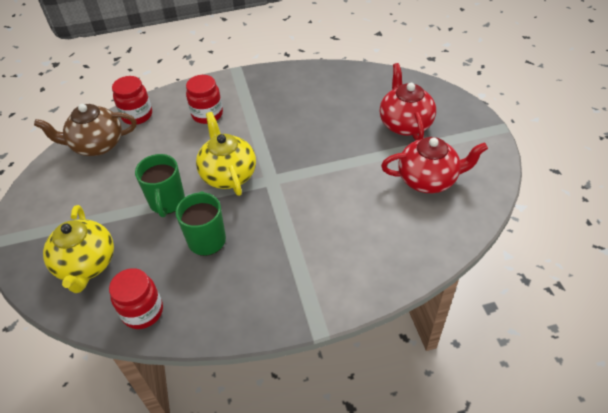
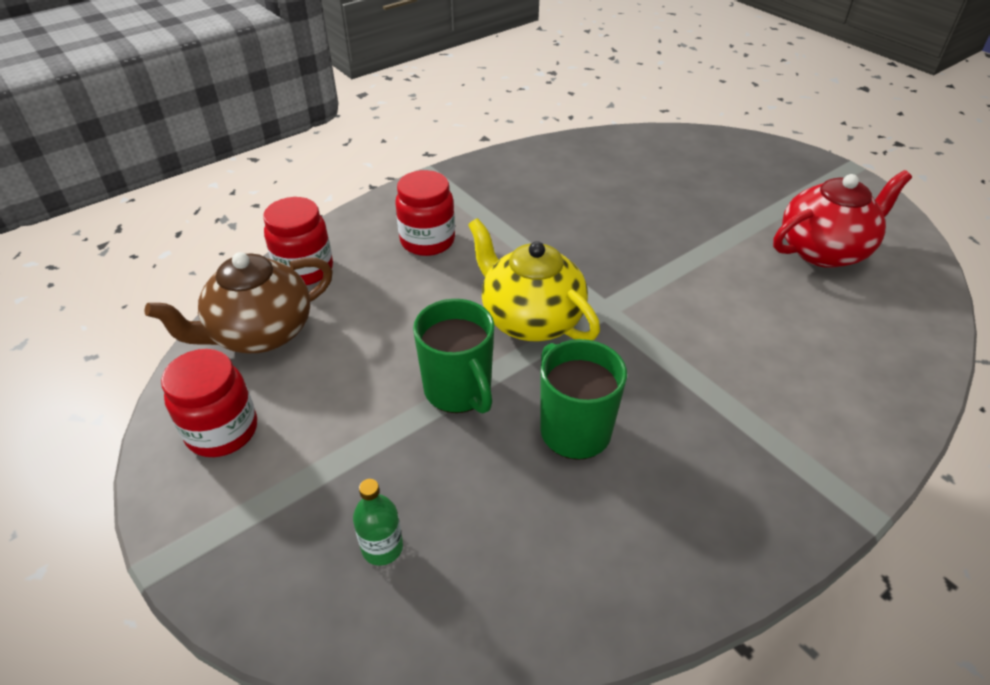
camera: 25 degrees left, 5 degrees down
(86, 265) = (382, 547): yellow teapot -> green bottle
(142, 311) = (554, 596): red jar -> red jar (222, 431)
(405, 124) = (730, 188): red teapot -> none

